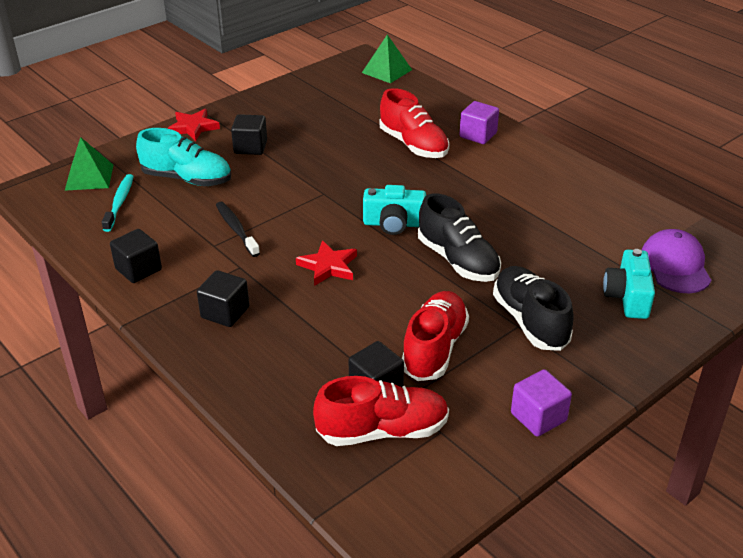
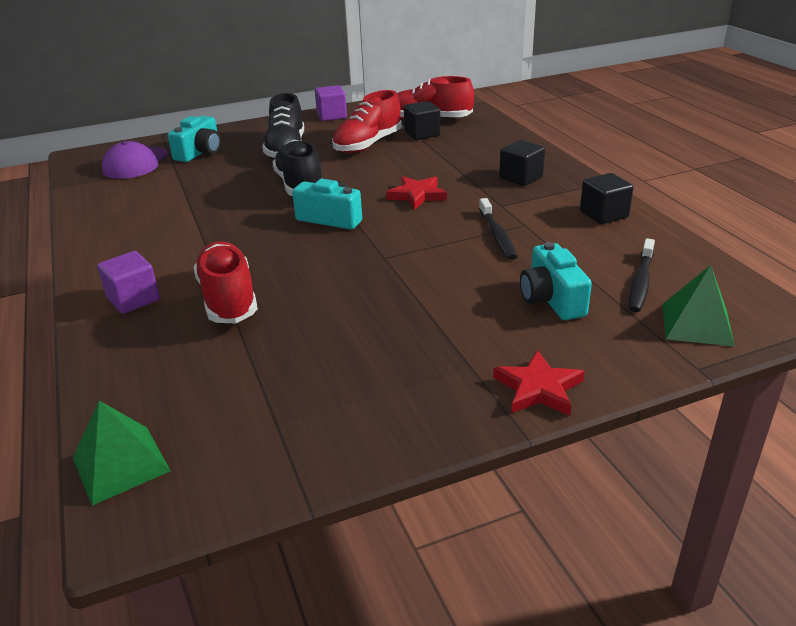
camera: 160 degrees left, 5 degrees down
(119, 203) = (641, 282): turquoise toothbrush -> black toothbrush
(187, 179) = (551, 299): turquoise shoe -> turquoise camera
(250, 147) = (452, 333): black cube -> none

